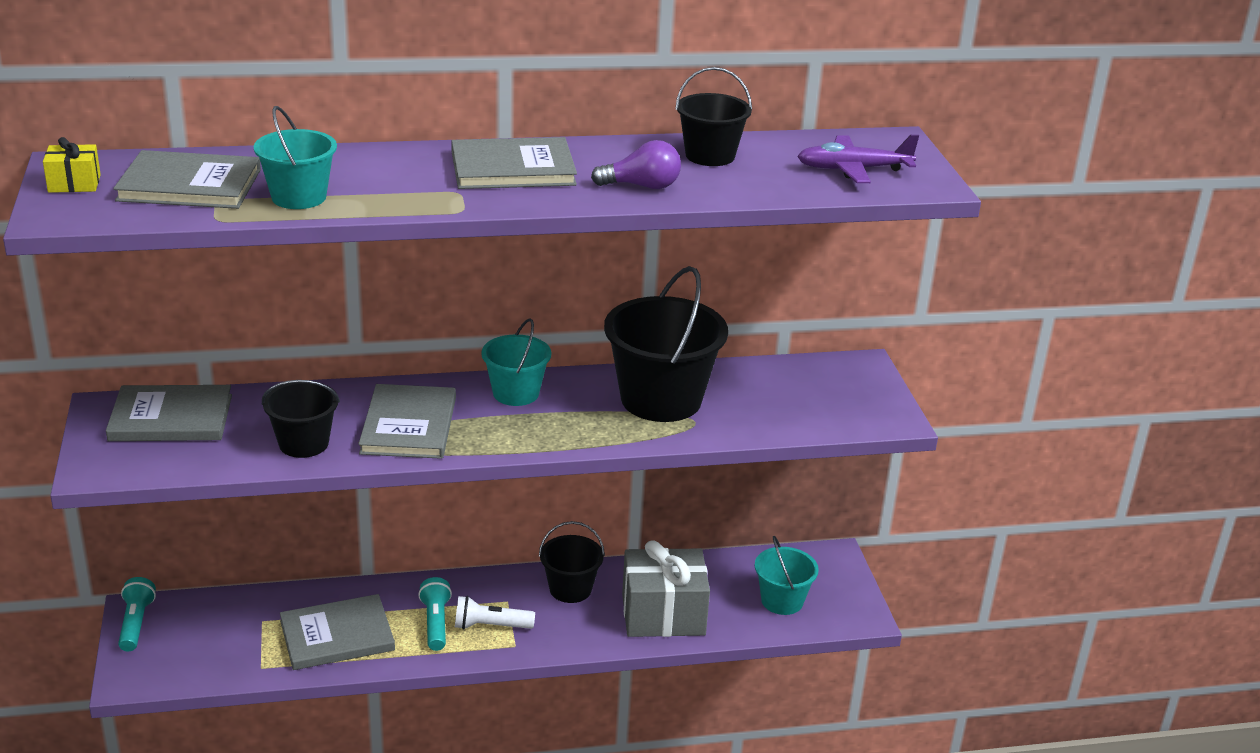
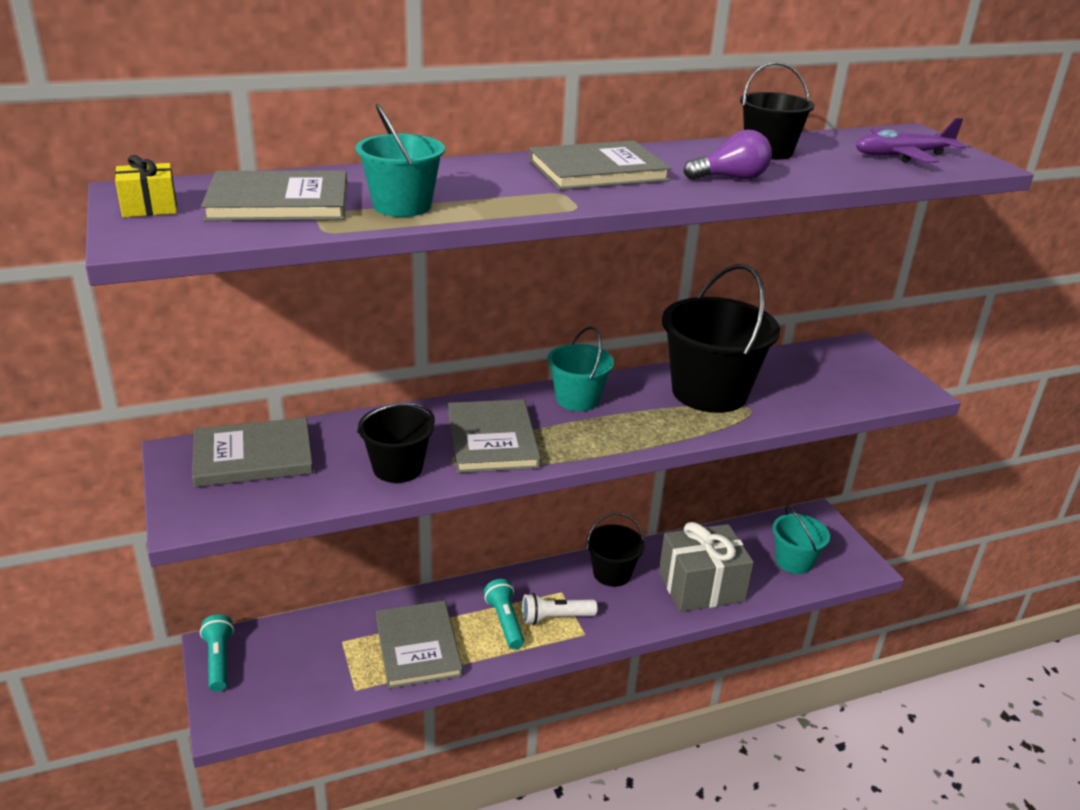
camera: 10 degrees left, 0 degrees up
(337, 635) = (418, 646): grey book -> grey book turned 75 degrees counterclockwise

